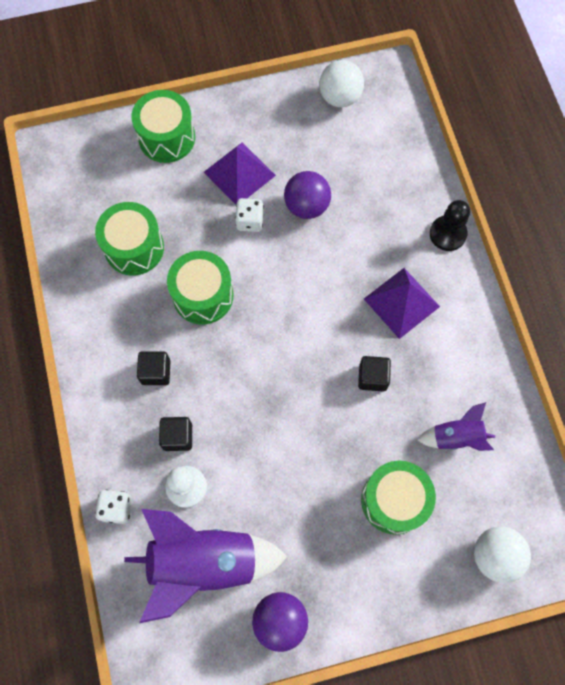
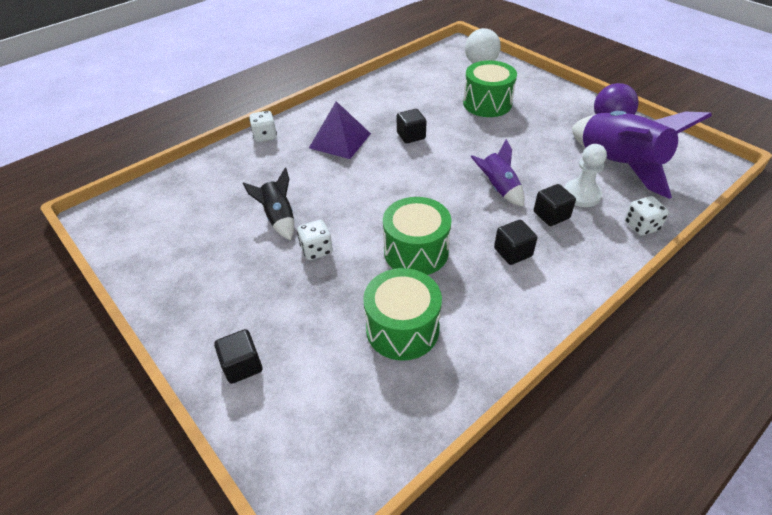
camera: 115 degrees left, 25 degrees down
(167, 137) = (242, 365): green drum -> black cube
(239, 173) = (264, 279): purple pyramid -> none
(306, 206) = (279, 218): purple ball -> black rocket
(340, 97) = (138, 239): white ball -> none
(447, 234) = (265, 136): black pawn -> white dice
(455, 437) = (422, 93): purple rocket -> purple rocket (498, 188)

